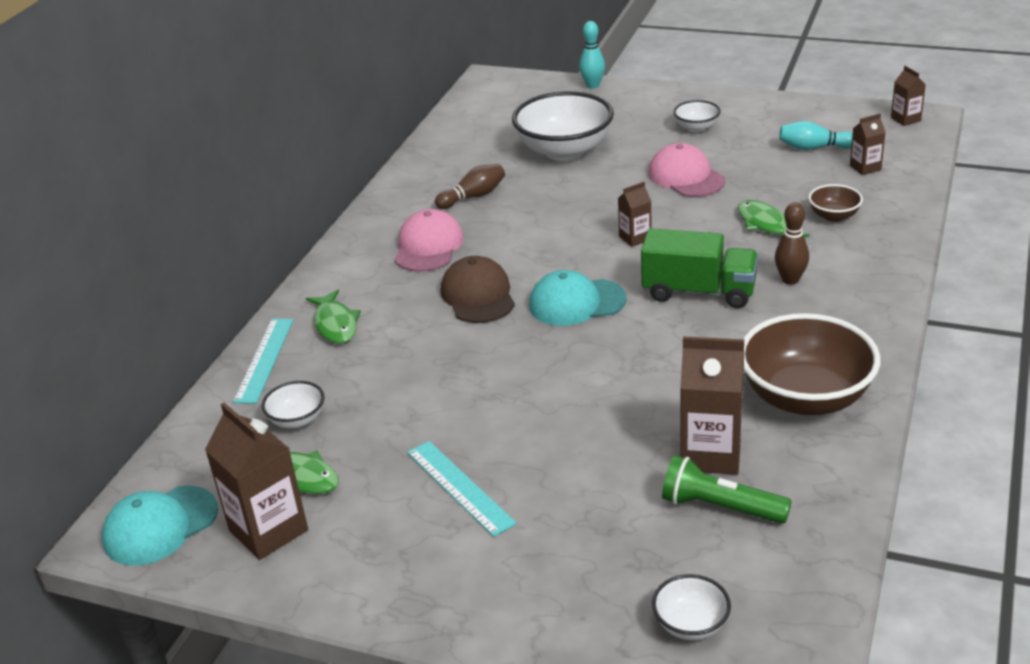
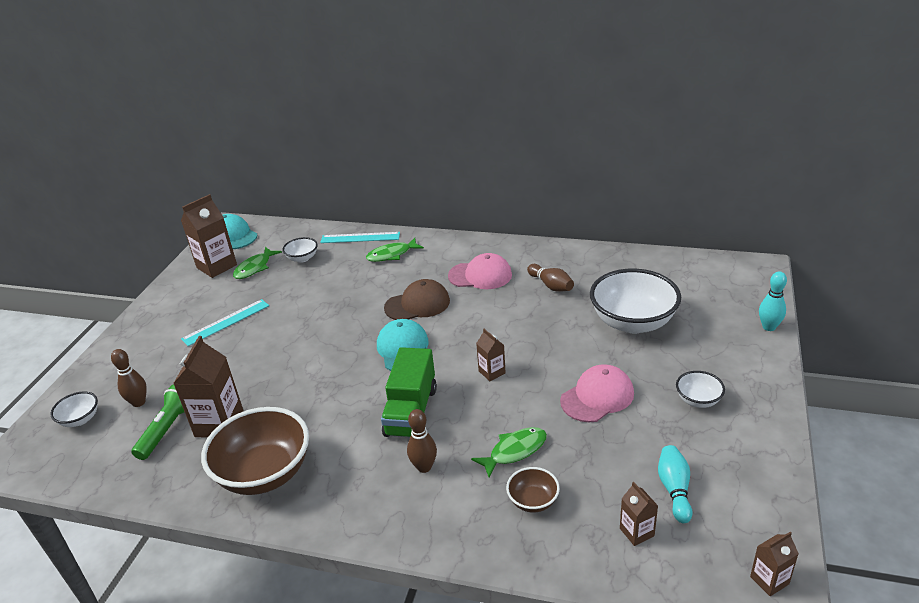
camera: 85 degrees right, 0 degrees up
(655, 556) = (139, 402): none -> brown bowling pin

